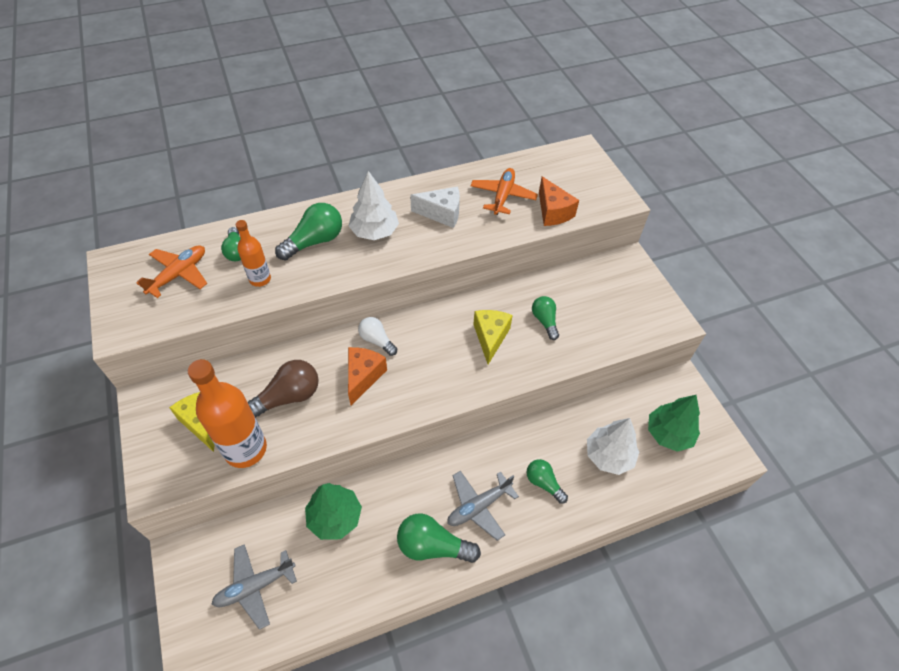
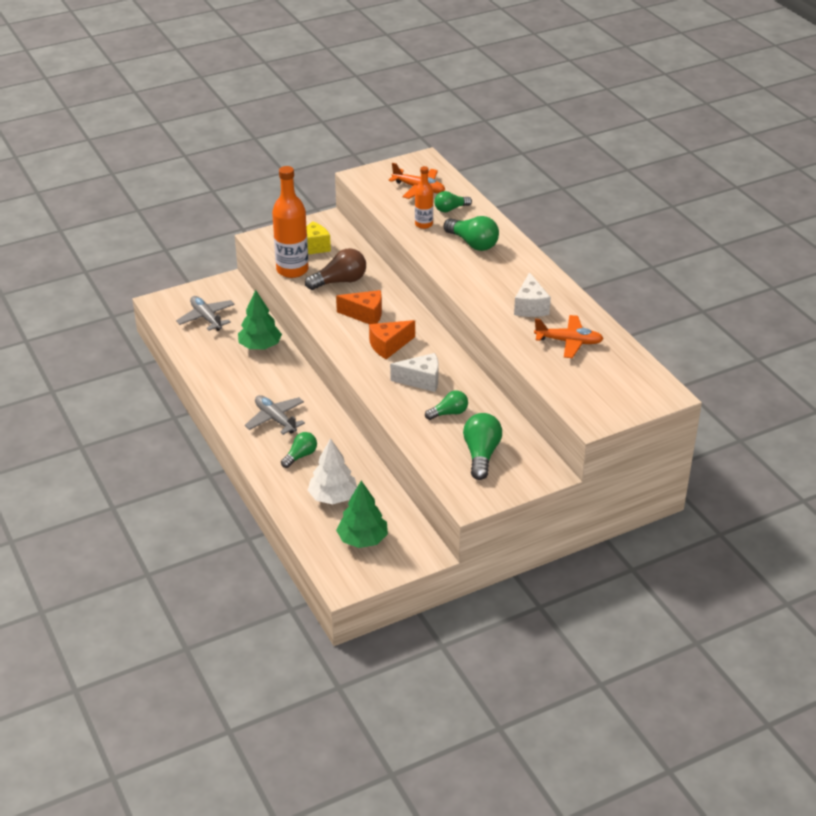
camera: 85 degrees right, 15 degrees down
(288, 397) = (340, 281): brown light bulb -> brown light bulb turned 75 degrees counterclockwise
(374, 232) = (494, 272): white tree -> none
(377, 340) = (404, 317): white light bulb -> none
(433, 546) = (240, 397): green light bulb -> green light bulb (481, 455)
(490, 337) = (421, 380): yellow cheese -> white cheese
(553, 212) = (557, 374): orange cheese -> orange cheese (389, 346)

